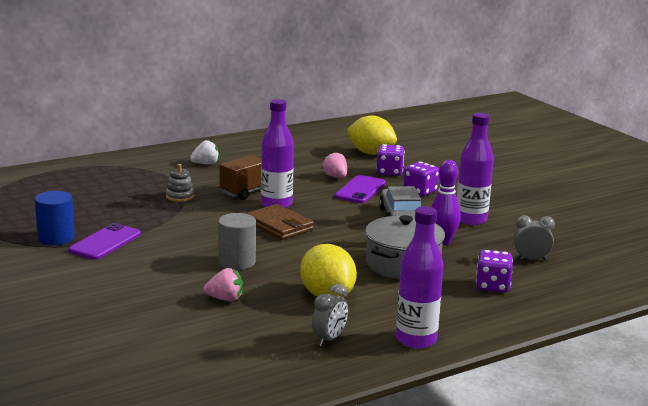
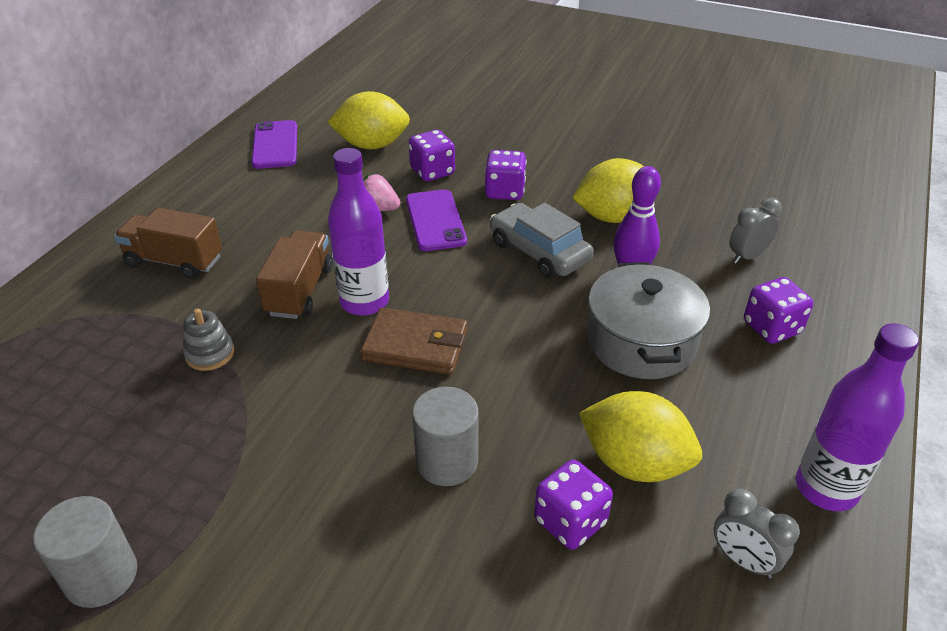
camera: 35 degrees left, 20 degrees up
(56, 238) = (101, 576): blue cylinder -> grey cylinder
(105, 242) = (201, 535): purple phone -> purple phone (275, 145)
(205, 164) = (175, 261): white strawberry -> brown truck
(225, 299) = (523, 561): pink strawberry -> none
(265, 298) = (570, 521): none -> purple dice
(329, 339) = (743, 560): grey clock -> grey clock turned 135 degrees clockwise
(471, 220) = (613, 216): purple bottle -> yellow lemon

